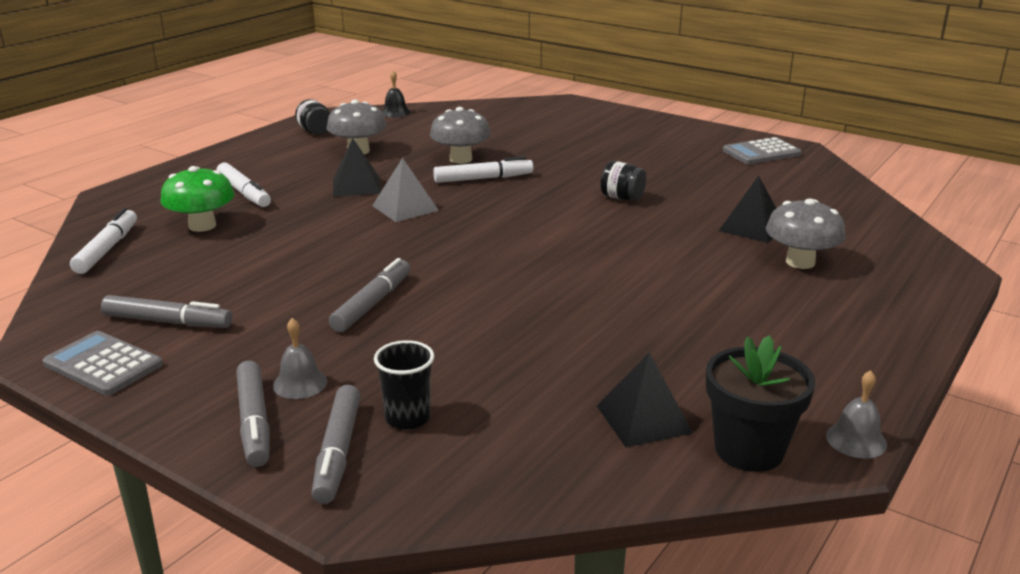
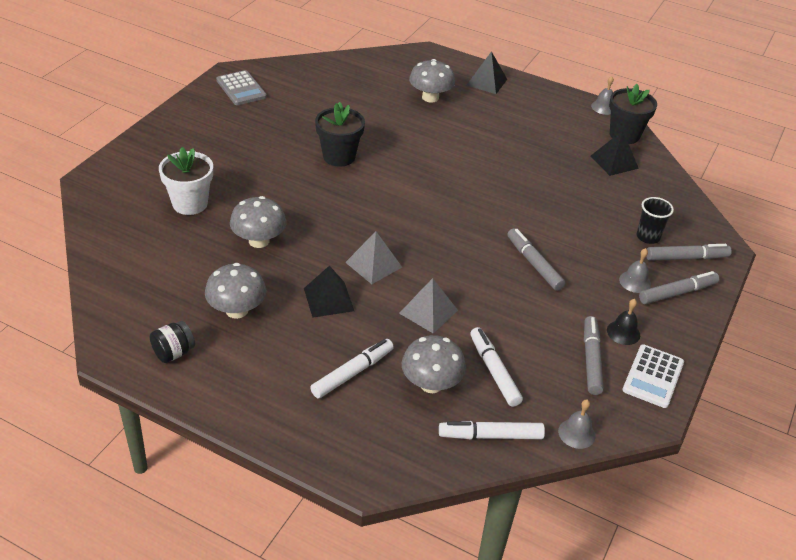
camera: 100 degrees left, 15 degrees up
(64, 296) = (576, 433): none -> grey bell
(103, 364) = (653, 376): grey calculator -> white calculator
(202, 226) = (431, 384): green mushroom -> grey mushroom
(312, 231) = (428, 311): none -> grey pyramid
(372, 303) = (534, 264): grey marker -> grey marker turned 45 degrees clockwise
(395, 112) = (110, 298): black bell -> black bell (623, 332)
(483, 178) = (305, 225): white marker -> white marker (494, 371)
(526, 134) = (190, 204): none -> white flower pot
(622, 198) = (339, 156): black jar -> black flower pot
(751, 227) = (382, 108): black pyramid -> black pyramid (486, 82)

